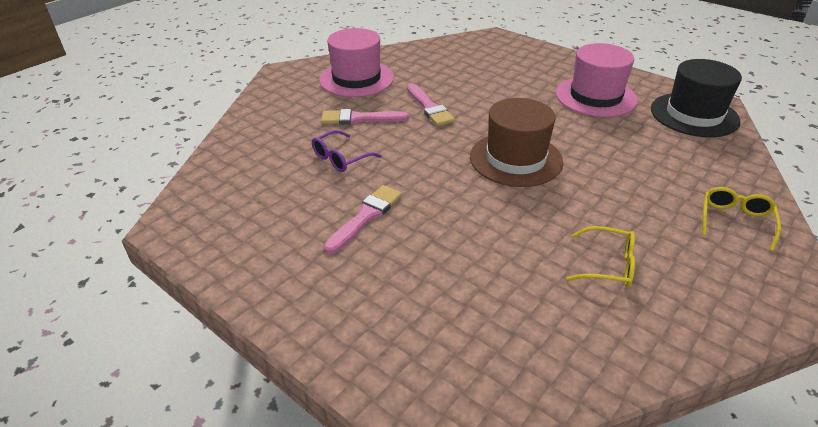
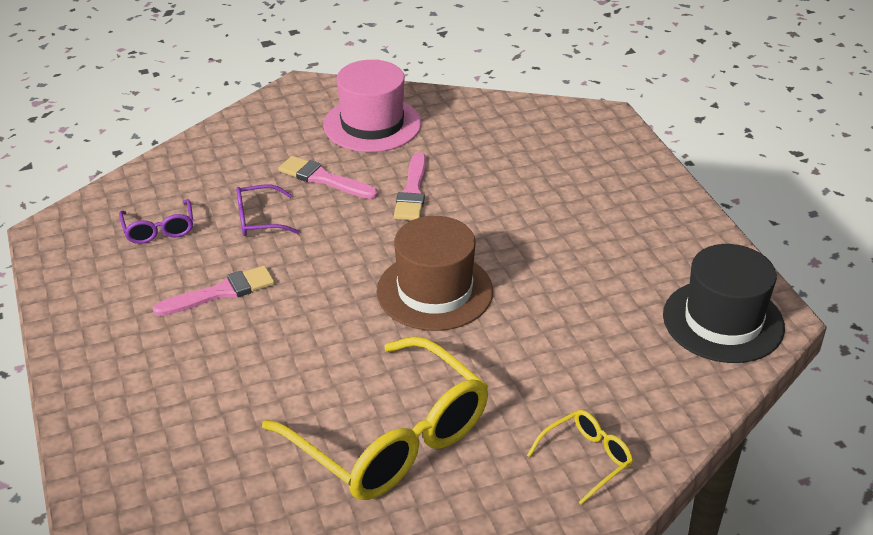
camera: 30 degrees right, 0 degrees up
(267, 192) = (159, 230): none -> purple glasses
(595, 96) = (627, 250): pink hat -> none
(608, 265) = (391, 439): yellow glasses -> yellow glasses, size x2.22

